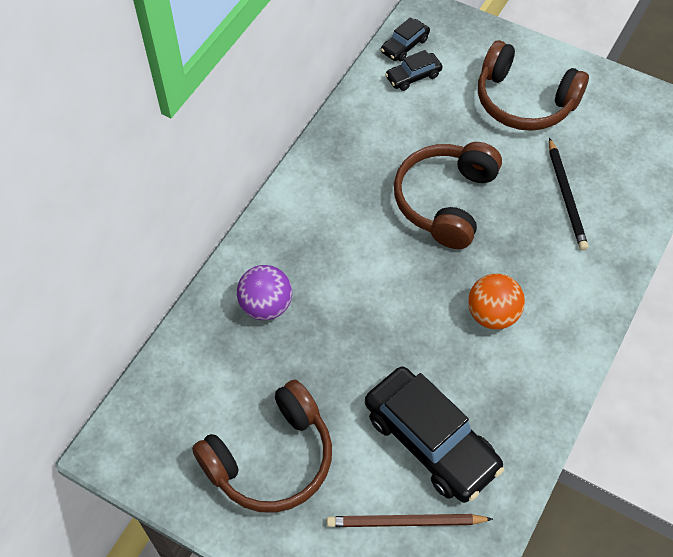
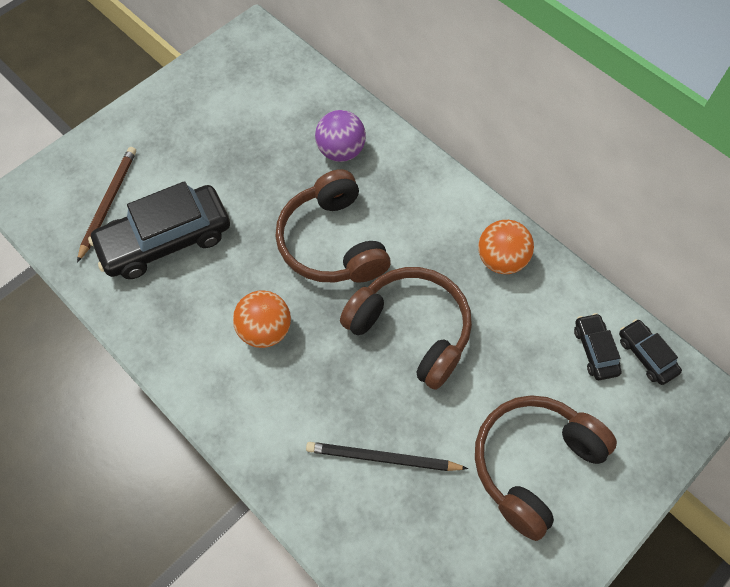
camera: 105 degrees right, 5 degrees up
(271, 459) = (201, 127): brown headphones -> brown headphones (332, 242)
(350, 149) = (501, 259): none -> orange ball

